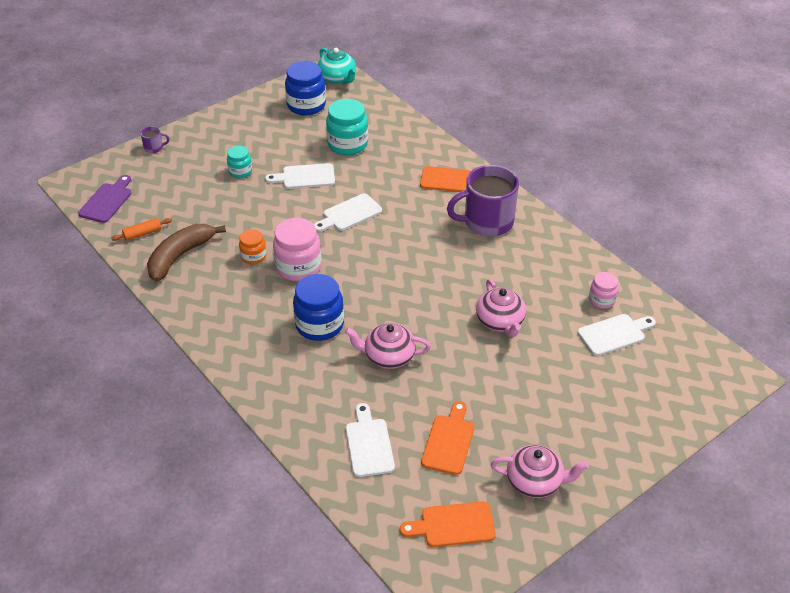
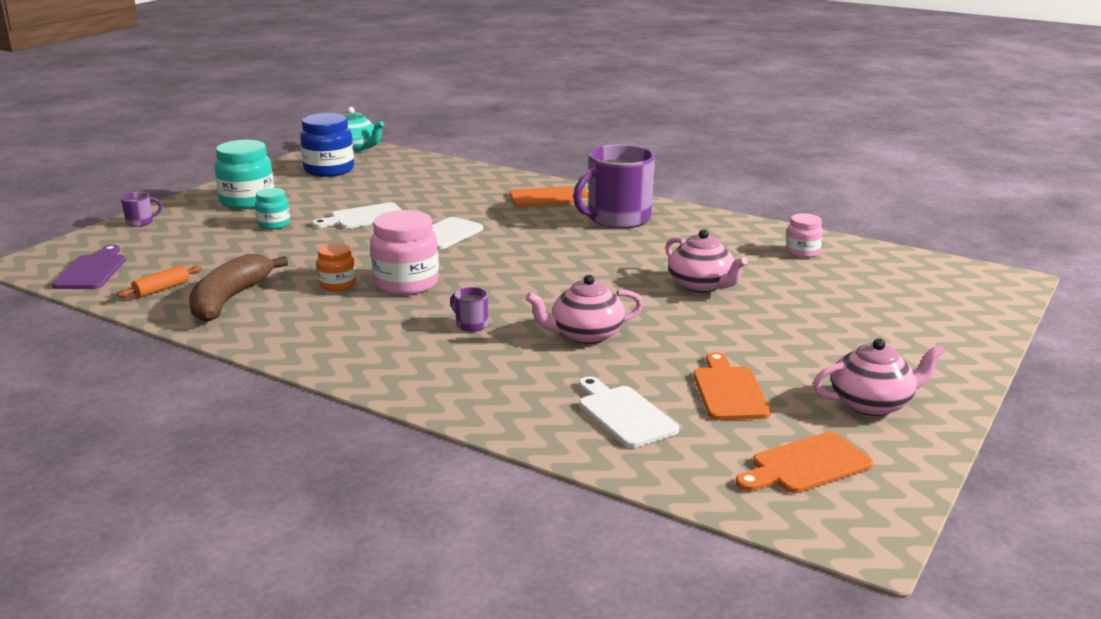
camera: 20 degrees left, 20 degrees down
(319, 325) = (471, 324): blue jar -> purple mug
(347, 144) = (401, 189): turquoise jar -> turquoise jar (247, 201)
(614, 334) = (842, 273): white cutting board -> none

